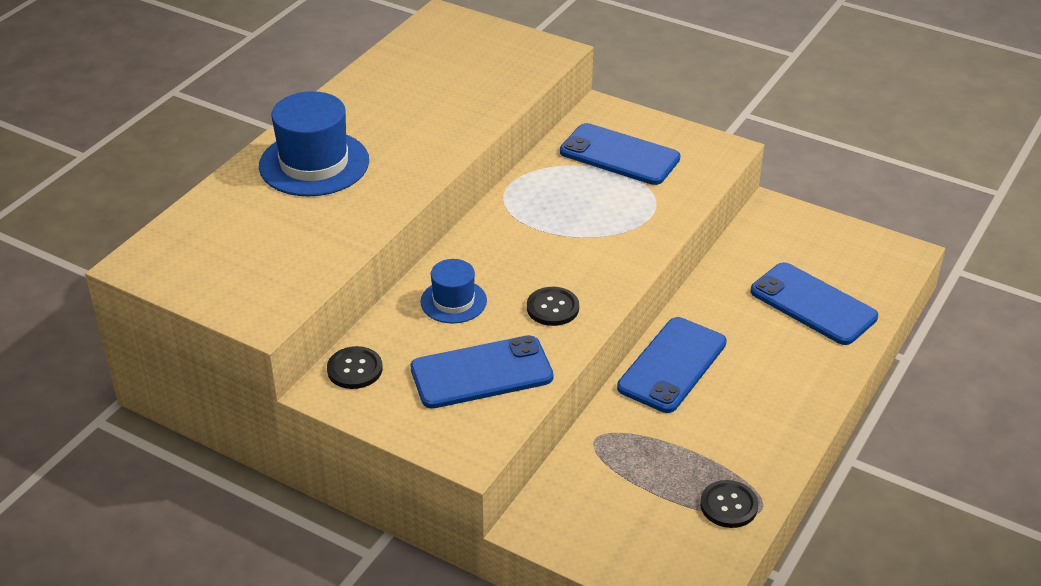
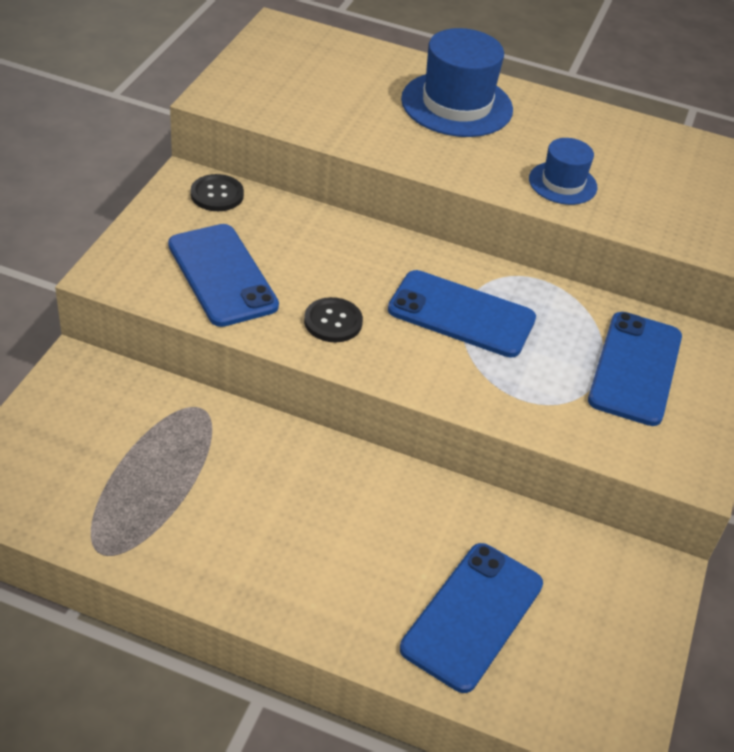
camera: 75 degrees right, 5 degrees up
(453, 301) = (328, 249): blue hat -> blue hat (562, 183)
(672, 365) = (326, 470): blue phone -> blue phone (461, 314)
(728, 505) = (106, 523): black button -> none

